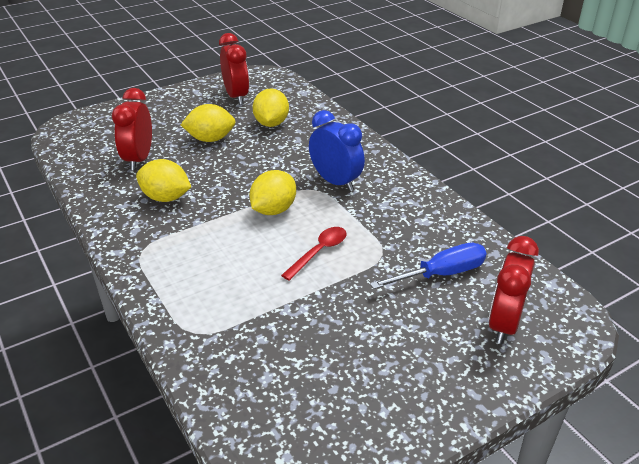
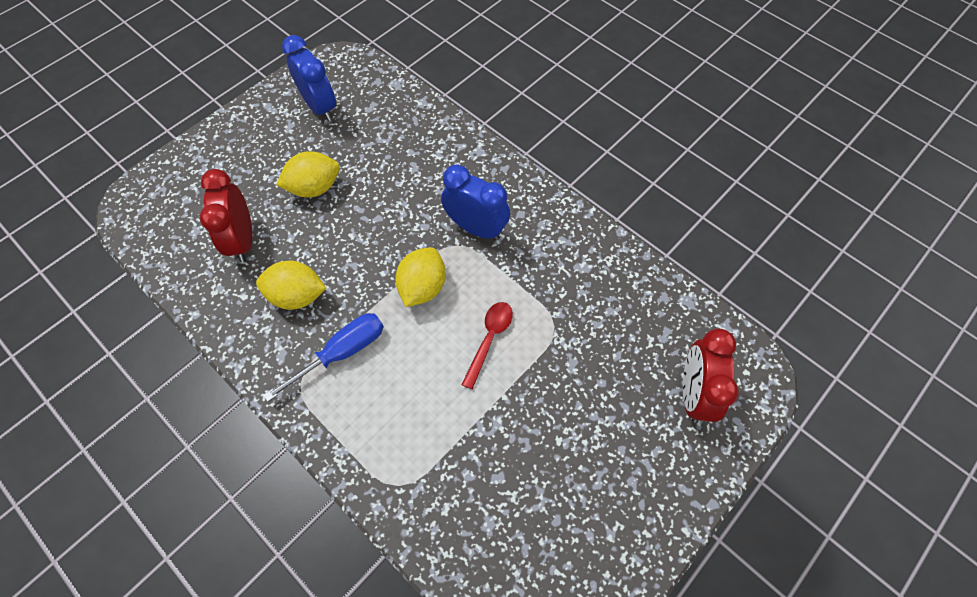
camera: 15 degrees left, 25 degrees up
(236, 96) = (320, 107): red clock -> blue clock
(271, 123) = (376, 146): yellow lemon -> none
(441, 274) = (619, 340): blue screwdriver -> blue screwdriver (341, 353)

